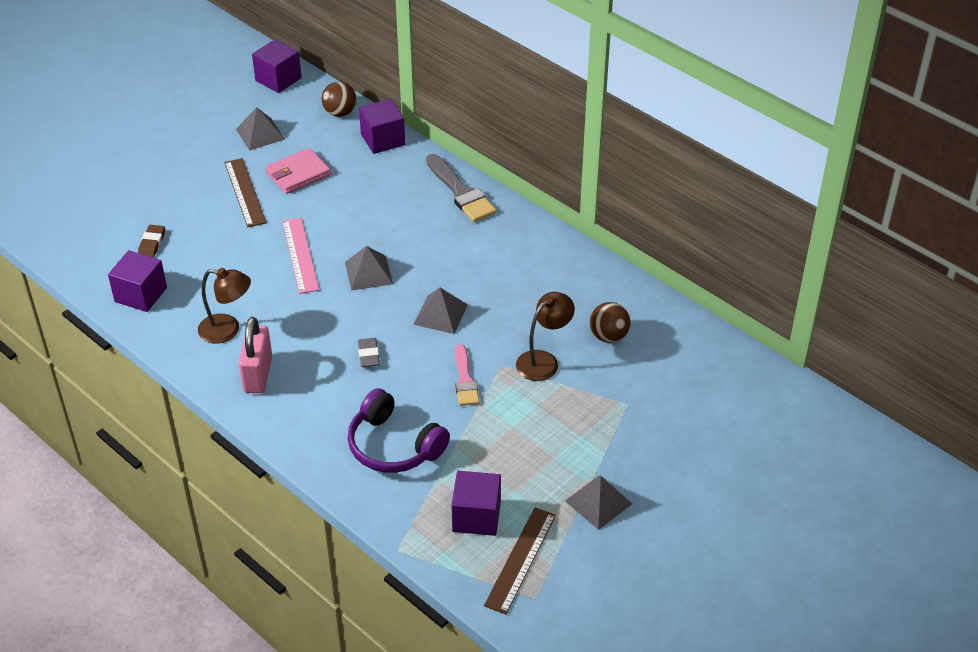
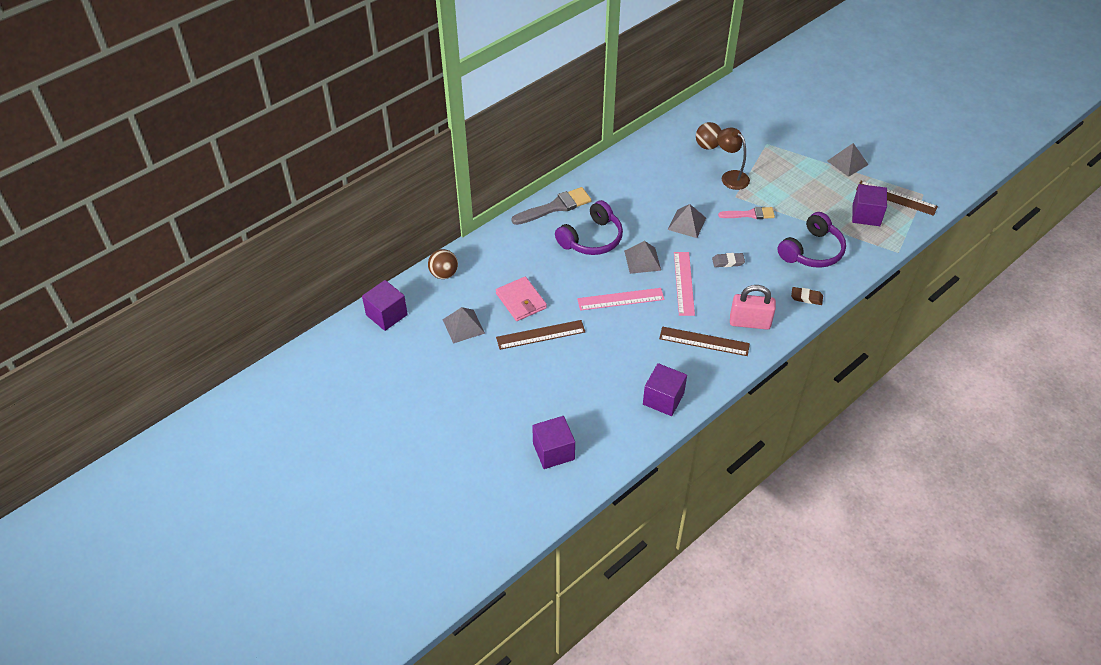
camera: 85 degrees left, 5 degrees up
(152, 243) = (601, 395): brown eraser -> brown eraser (806, 297)
(227, 330) = (704, 341): brown lamp -> brown ruler
(328, 311) = (683, 283): none -> pink ruler
(383, 139) = (484, 248): purple cube -> purple cube (553, 451)
(404, 226) = (592, 239): none -> purple headphones

